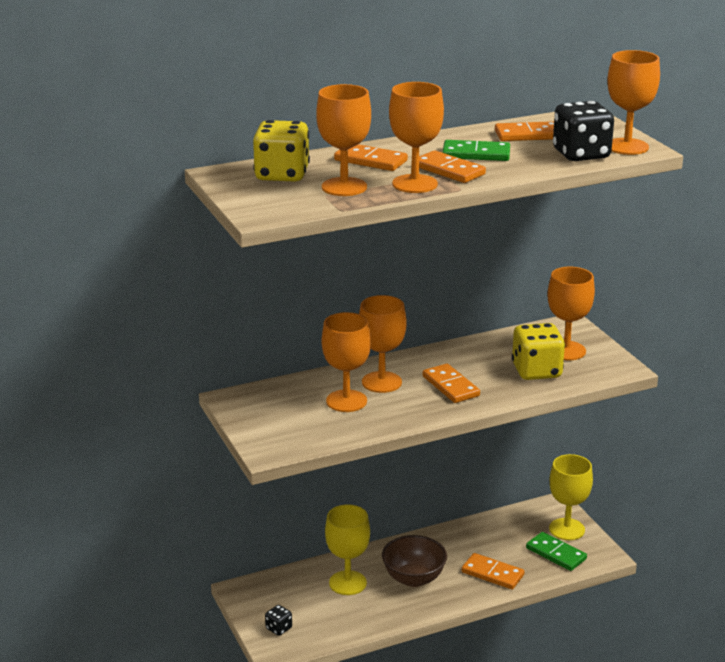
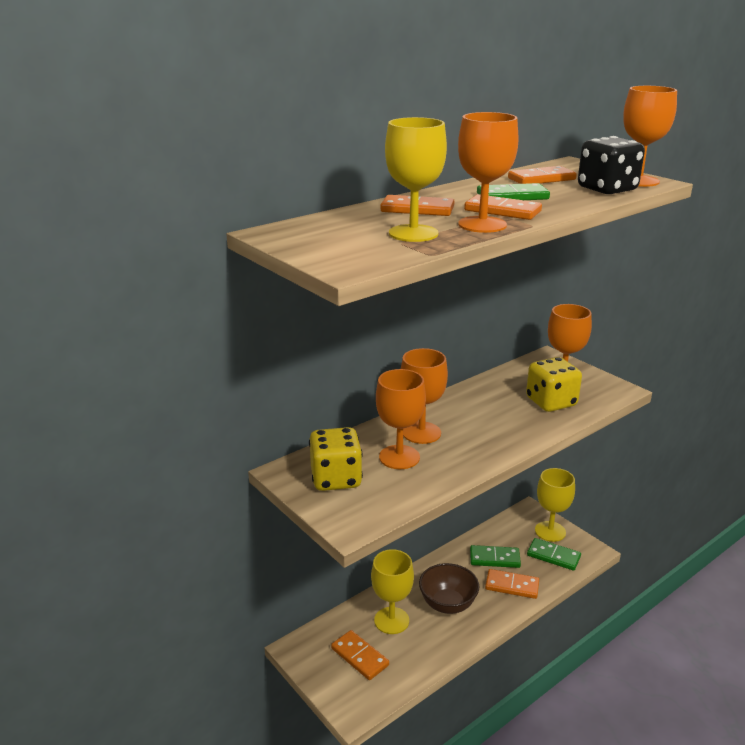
camera: 15 degrees left, 0 degrees up
(279, 628) = (347, 685): black dice -> none
(282, 175) = (338, 228): yellow dice -> yellow dice (336, 479)
(344, 187) = (413, 233): orange goblet -> yellow goblet
(450, 386) = (486, 427): orange domino -> orange domino (359, 657)
(488, 545) = (494, 558): none -> green domino

